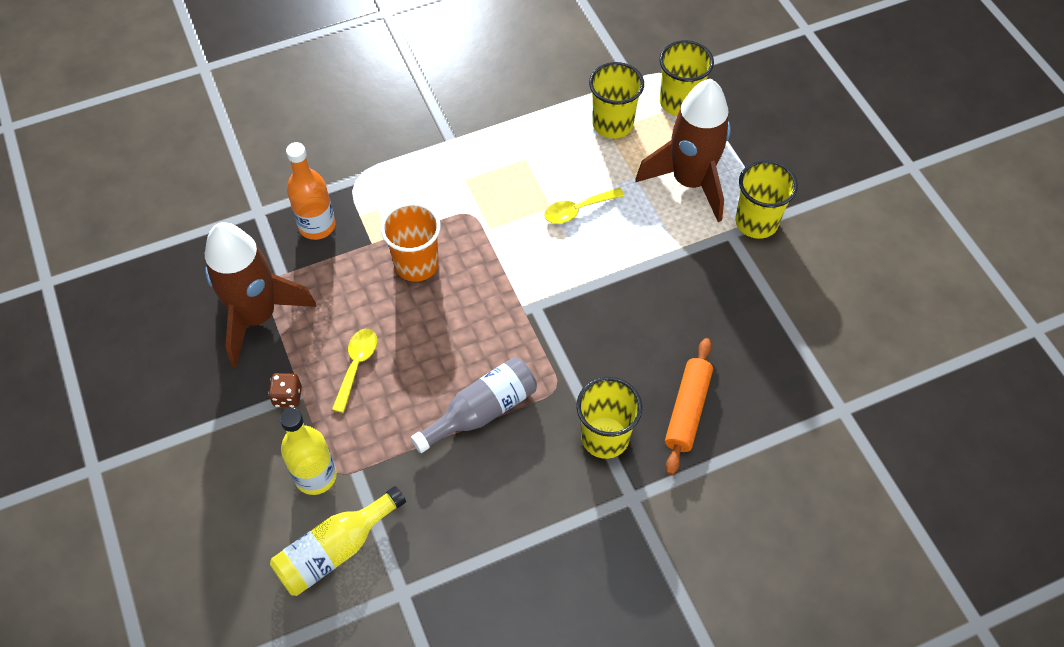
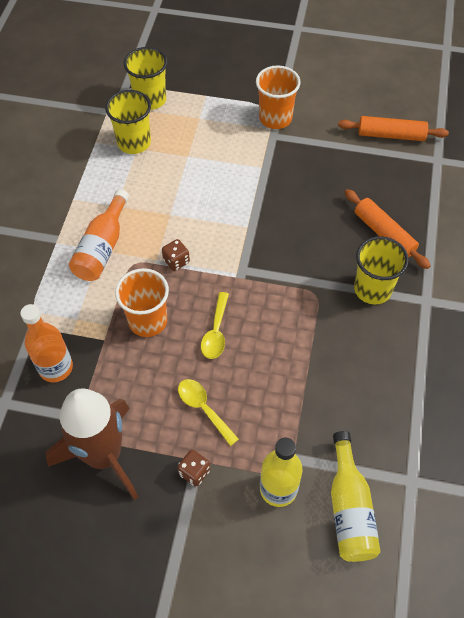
camera: 55 degrees left, 0 degrees up
(469, 178) = (102, 247): none -> orange bottle
(481, 411) = (302, 349): grey bottle -> none
(500, 246) = (176, 261): none -> brown dice
(578, 210) = (185, 201): yellow spoon -> yellow spoon (216, 332)
(690, 182) = (216, 131): brown rocket -> none
(756, 222) = (275, 118): yellow cup -> orange cup
(836, 344) = (391, 135): none -> orange rolling pin

